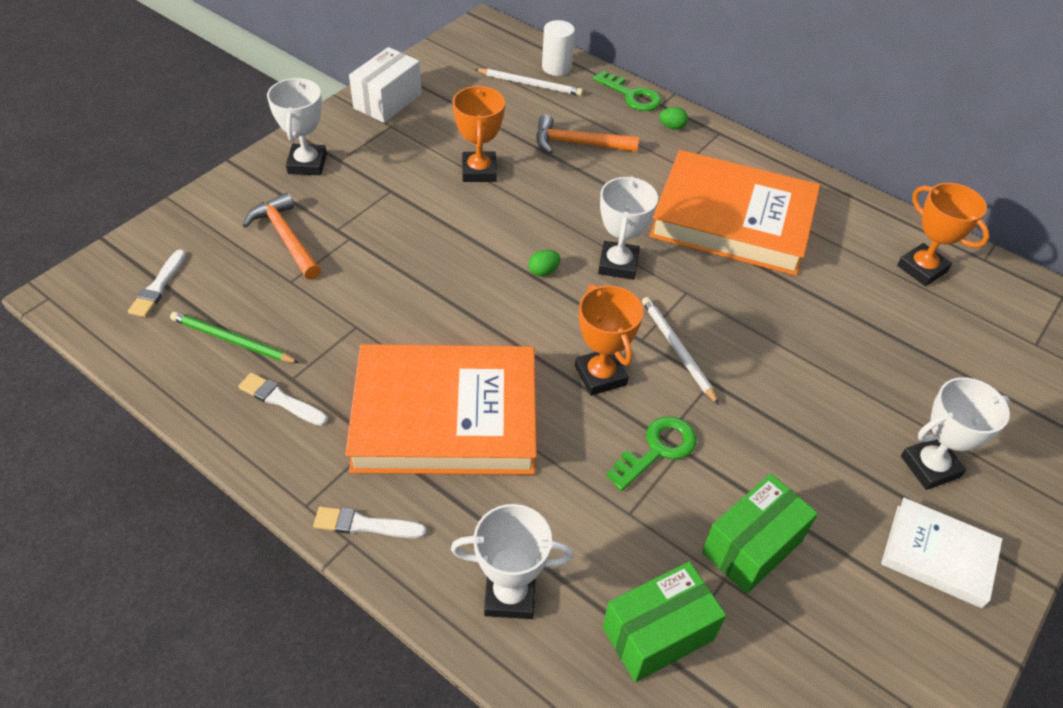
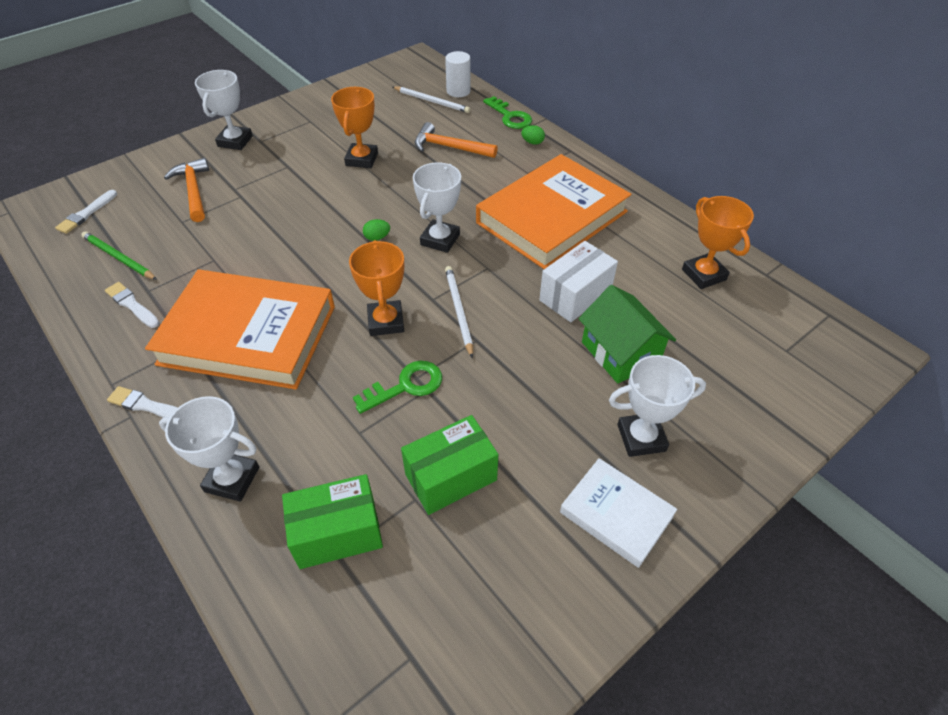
camera: 15 degrees right, 0 degrees up
(387, 101) = (316, 104): white box -> white box (575, 296)
(732, 220) = (552, 217): orange book -> orange book turned 75 degrees counterclockwise
(871, 373) = (620, 352): none -> green house

